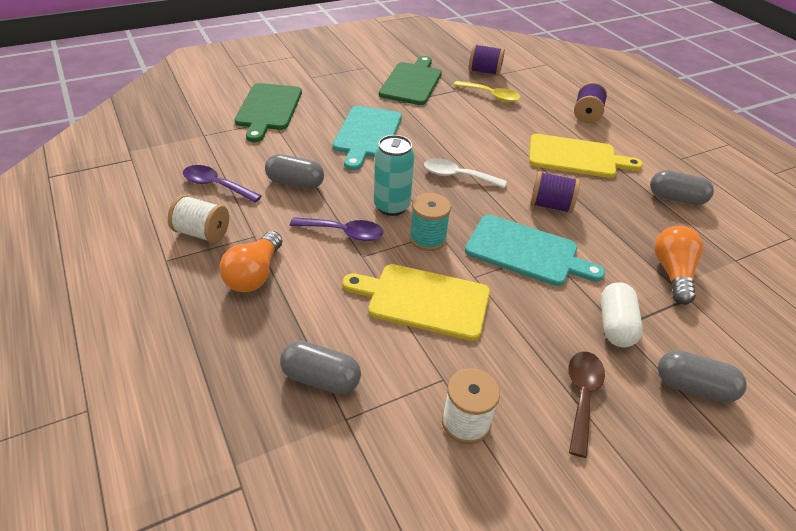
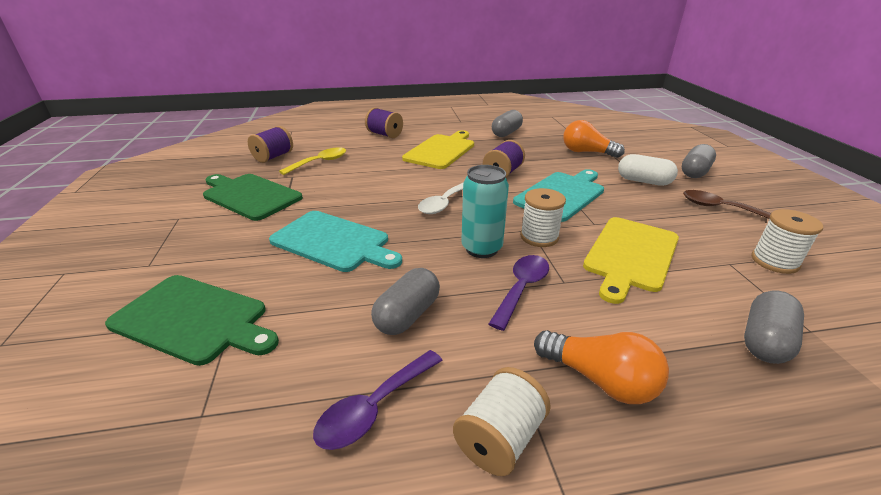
camera: 70 degrees left, 10 degrees down
(427, 239) = (539, 237): turquoise spool -> white spool

